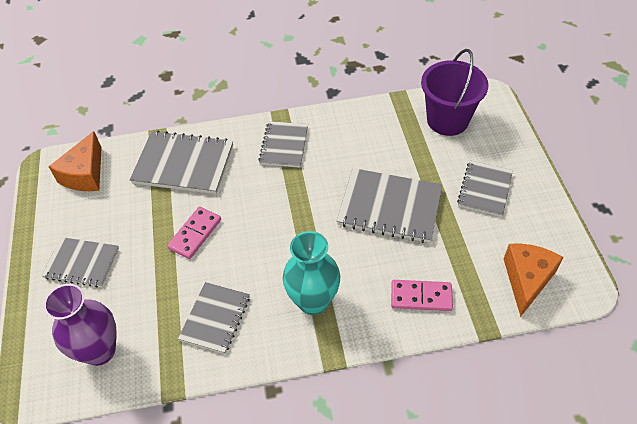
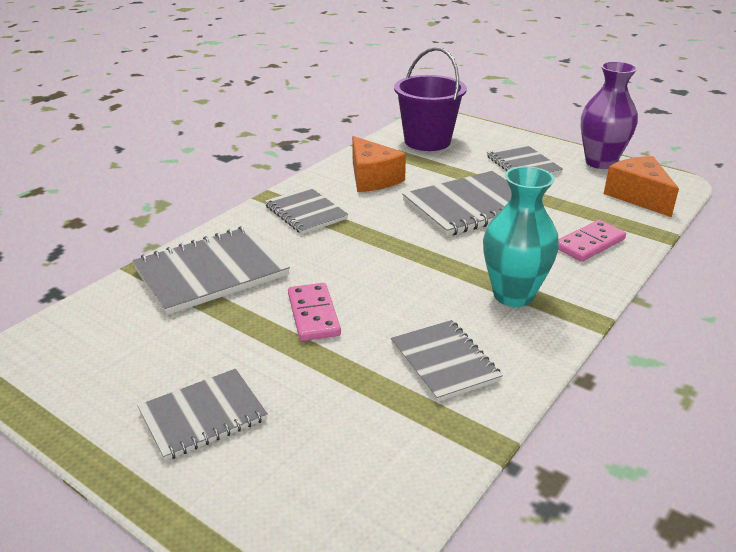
camera: 45 degrees left, 20 degrees down
(85, 174) = (82, 340): orange cheese -> orange cheese (372, 178)
(100, 350) = (357, 475): purple vase -> purple vase (600, 162)

